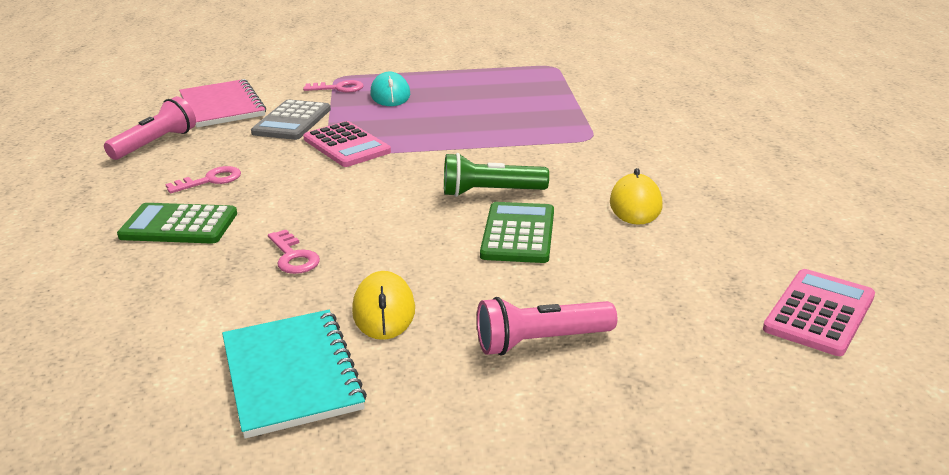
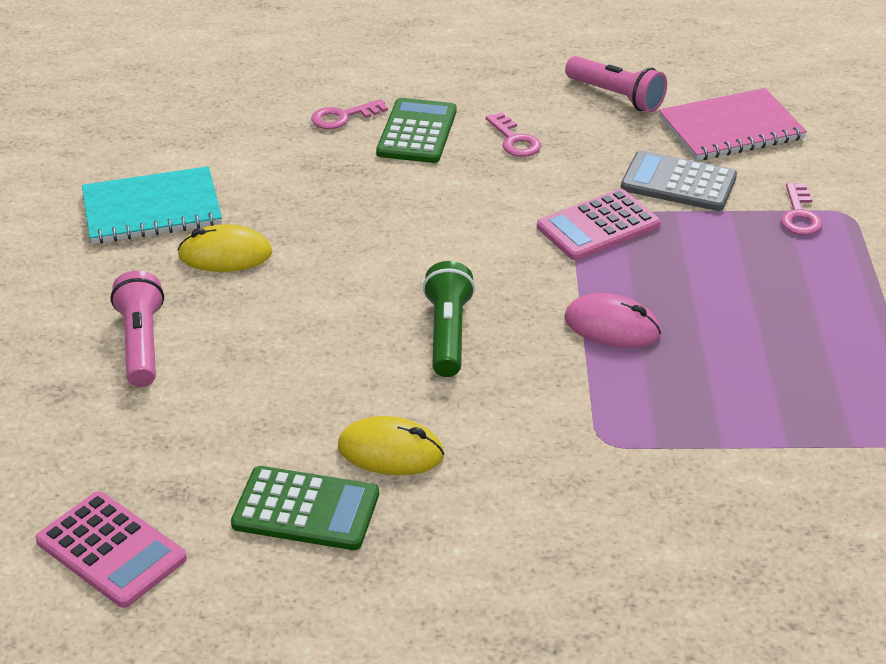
camera: 95 degrees right, 10 degrees up
(293, 257) = (336, 201): pink key -> pink key (343, 117)
(390, 94) = (775, 260): turquoise mouse -> none
(470, 138) = (612, 326): none -> pink mouse
(518, 234) = (343, 347): green calculator -> green calculator (306, 509)

